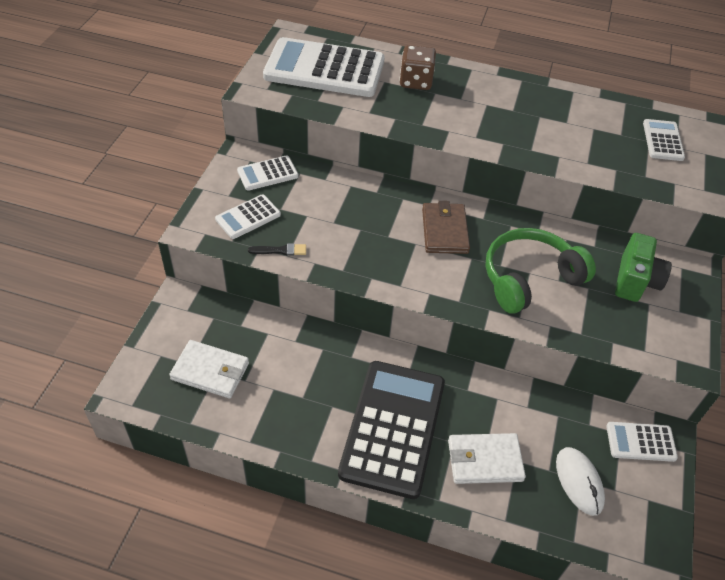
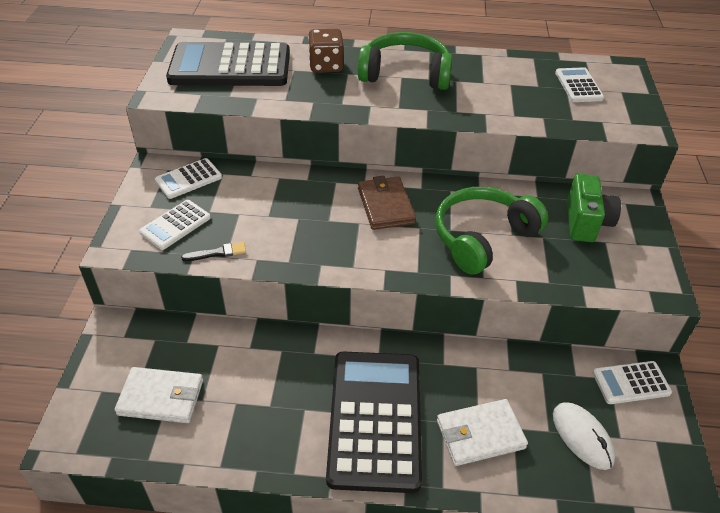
camera: 10 degrees left, 5 degrees down
(324, 69) = (230, 67): white calculator -> black calculator
(491, 102) = (405, 74): none -> green headphones

